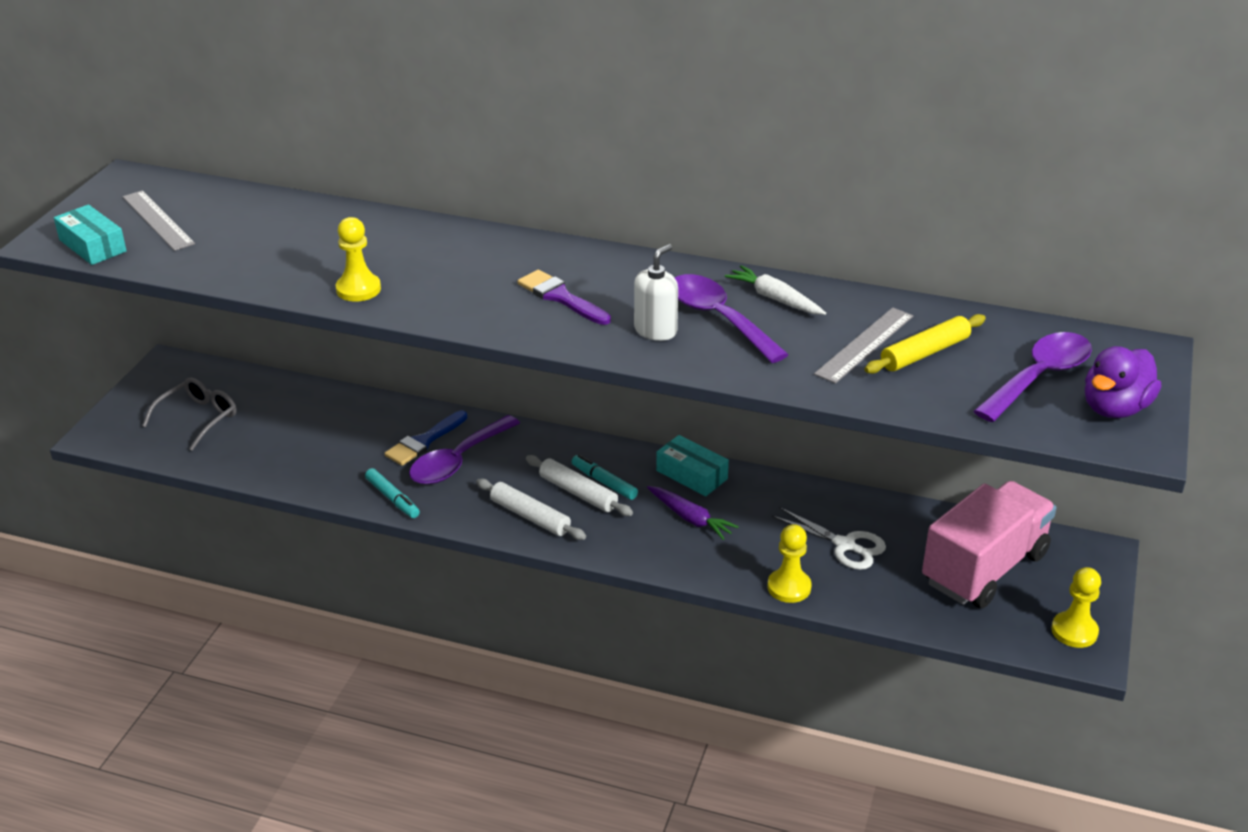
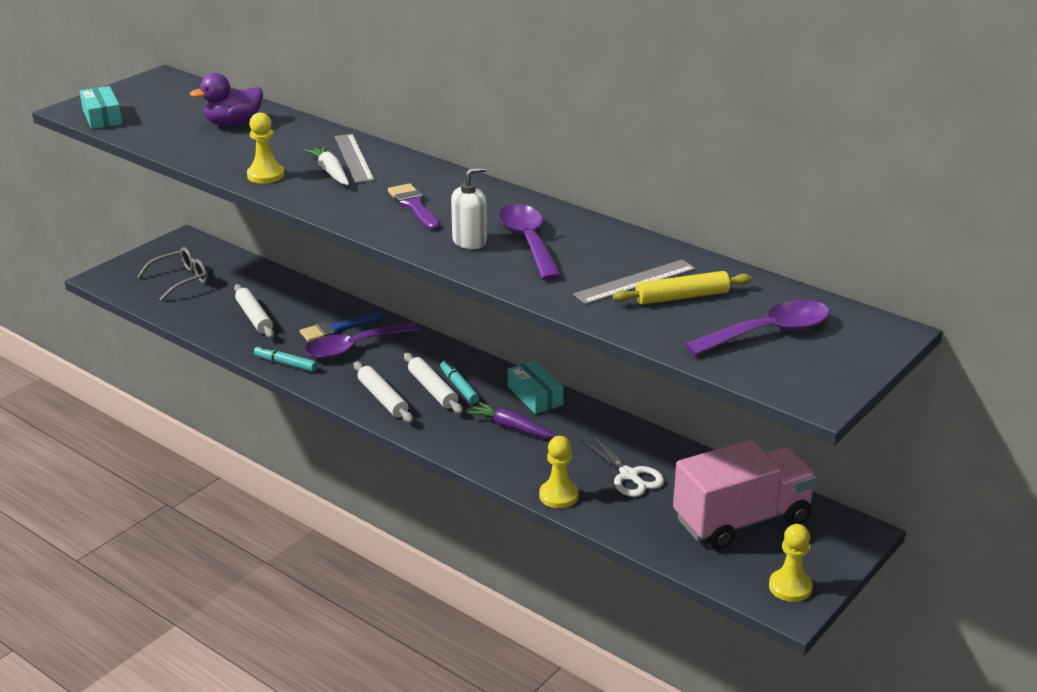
camera: 20 degrees right, 5 degrees down
(158, 220) = (160, 108): grey ruler -> grey ruler (354, 158)
(318, 448) = (254, 317): none -> white rolling pin
(392, 498) = (285, 364): turquoise marker -> turquoise marker turned 135 degrees clockwise
(690, 518) = (511, 427): purple carrot -> purple carrot turned 150 degrees clockwise
(775, 299) = (587, 236): white carrot -> white carrot (330, 172)
(1114, 408) = (817, 368): purple duck -> purple duck (233, 124)

